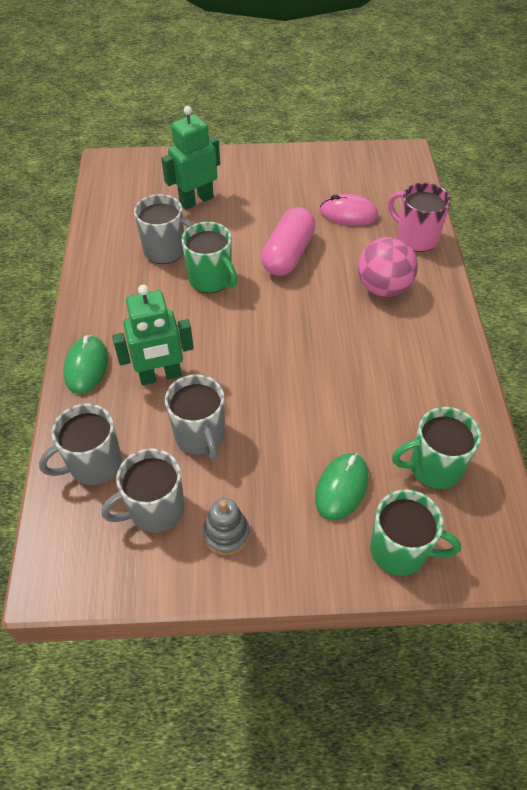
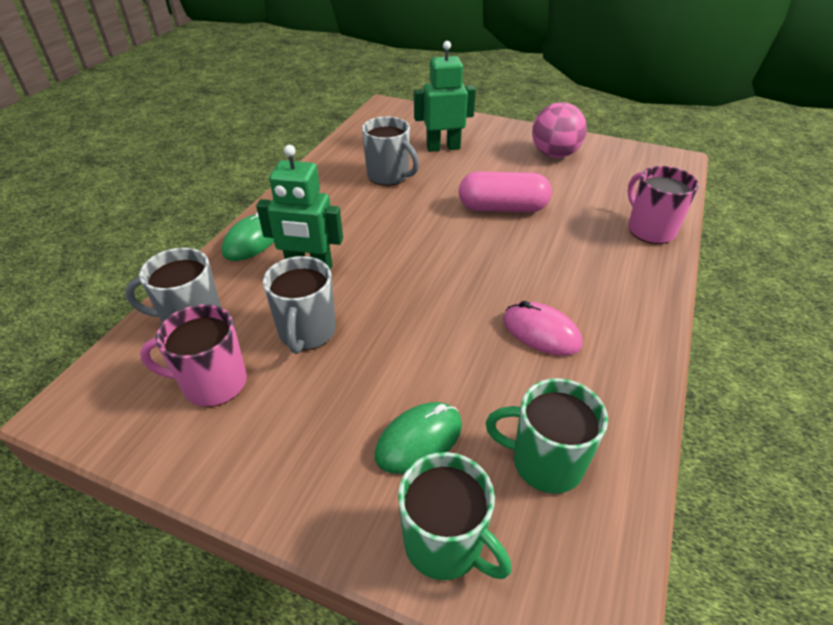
camera: 25 degrees right, 10 degrees down
(155, 510) = (212, 383): grey mug -> pink mug
(211, 280) = (413, 208): green mug -> none
(226, 534) = (262, 436): grey stacking toy -> none
(288, 254) = (502, 208): pink capsule -> pink capsule turned 45 degrees clockwise
(348, 214) = (586, 192): pink mouse -> pink mouse (541, 332)
(383, 287) = (587, 262): pink ball -> pink ball (554, 154)

